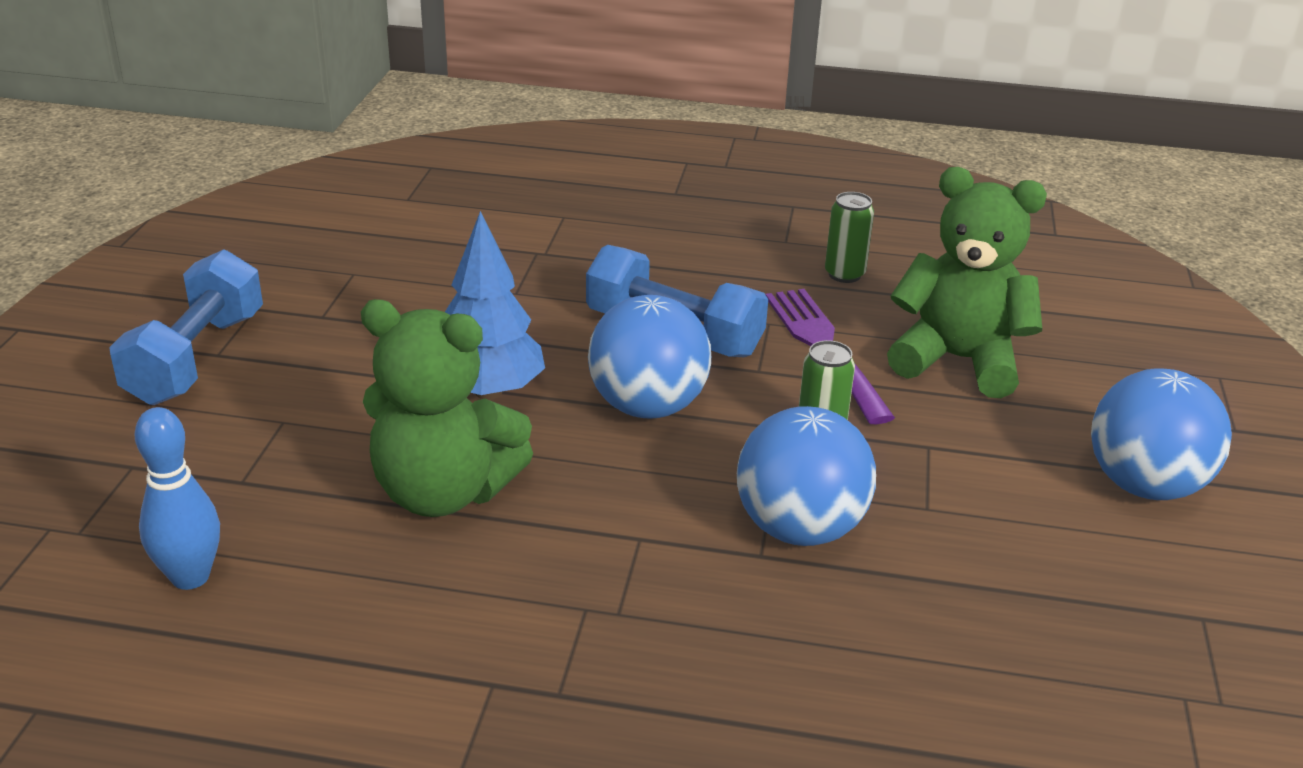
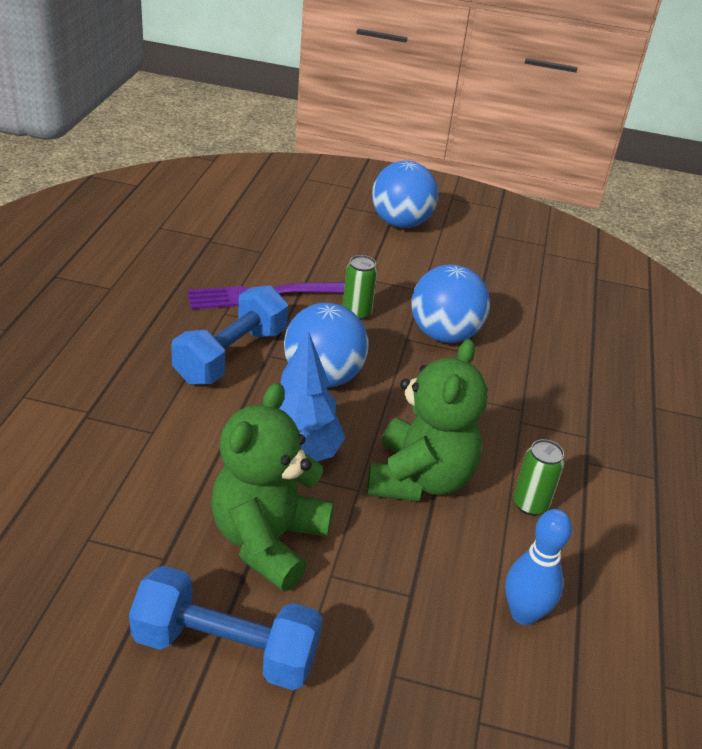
camera: 90 degrees left, 5 degrees up
(844, 274) = (168, 271): green can -> green can (530, 504)
(958, 360) = (281, 250): green teddy bear -> green teddy bear (268, 540)

